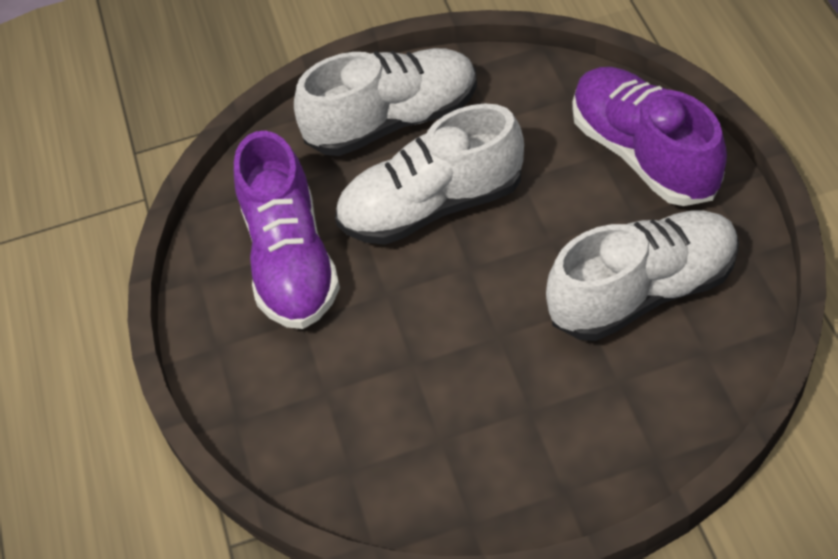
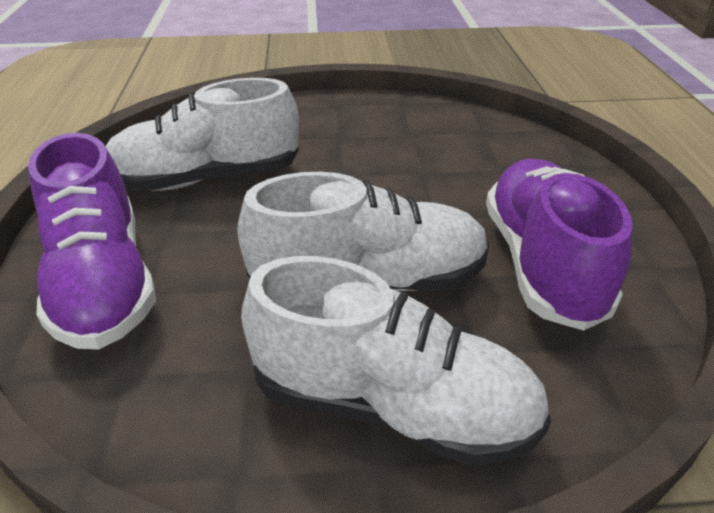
camera: 175 degrees left, 15 degrees down
(393, 121) = (391, 405): white shoe -> white shoe turned 150 degrees counterclockwise

